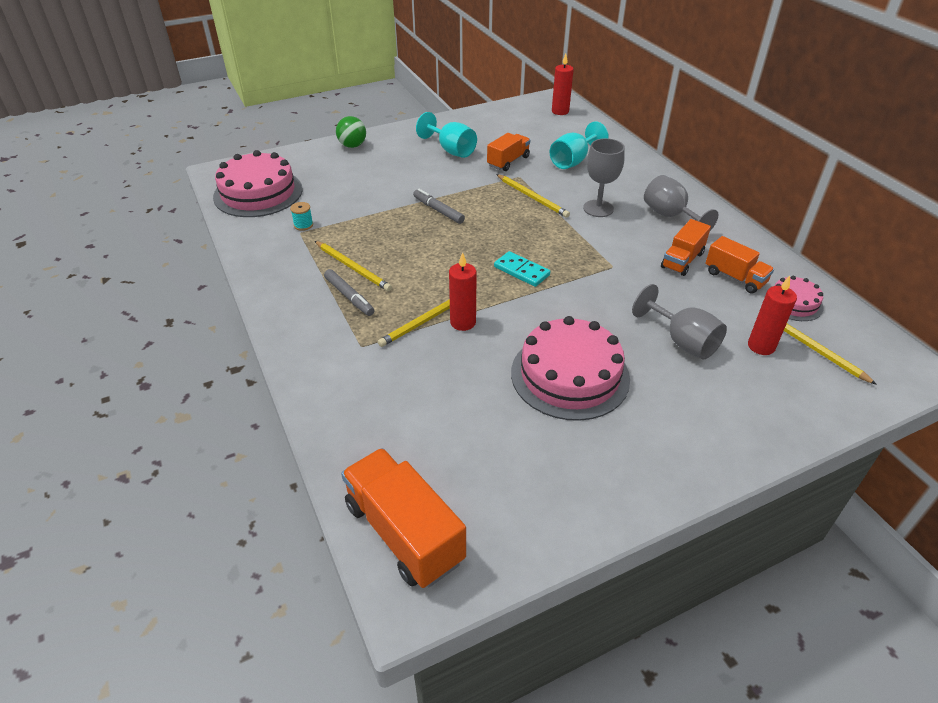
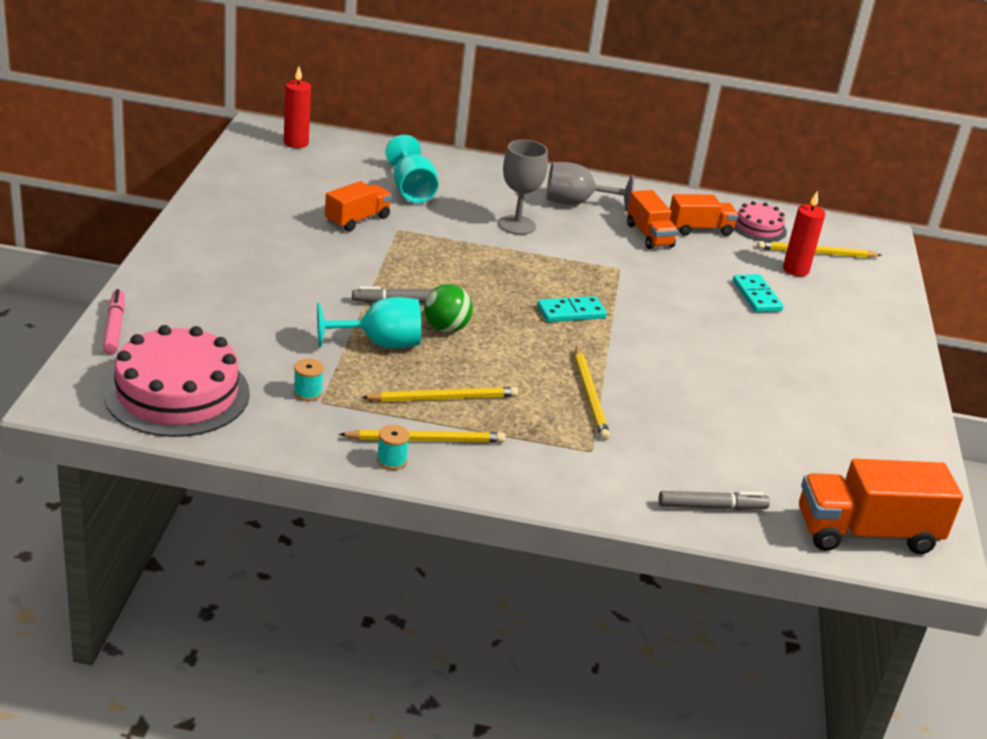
camera: 60 degrees left, 10 degrees down
(266, 278) = (392, 460): none -> turquoise spool
(296, 153) = (114, 328): none -> pink marker
(349, 296) = (496, 422): grey marker -> grey marker (711, 507)
(352, 145) = (161, 285): green ball -> green ball (446, 328)
(451, 150) = (279, 236): turquoise goblet -> turquoise goblet (380, 343)
(463, 322) = (617, 380): red candle -> none
(508, 161) = (357, 220): orange truck -> orange truck turned 60 degrees clockwise
(532, 197) = (449, 244): yellow pencil -> yellow pencil (426, 440)
(570, 375) = (748, 365): pink cake -> none
(682, 341) = (756, 296): grey goblet -> turquoise domino

